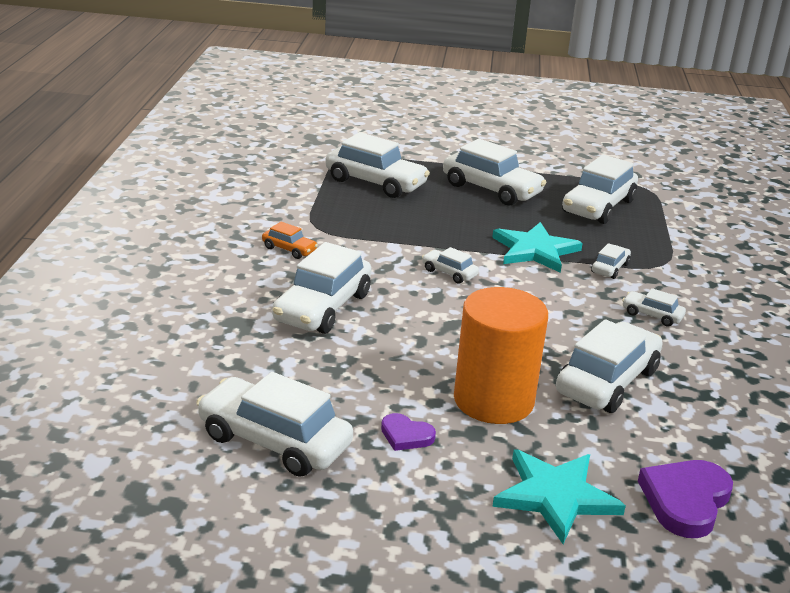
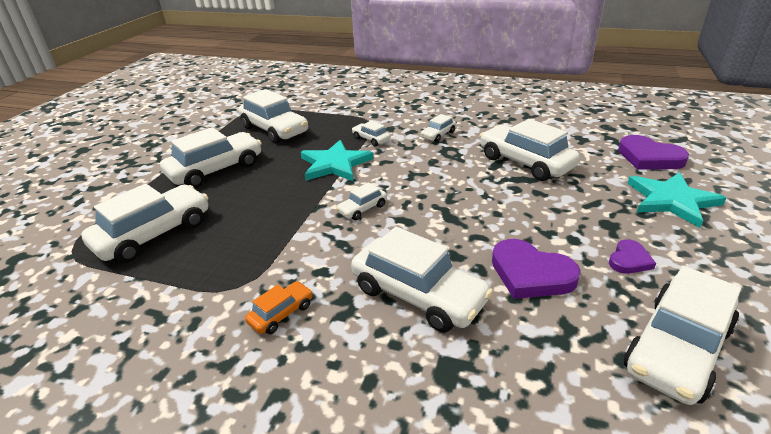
camera: 75 degrees left, 5 degrees up
(366, 369) = (531, 274): none -> purple heart
(493, 400) = (562, 211): orange cylinder -> none

